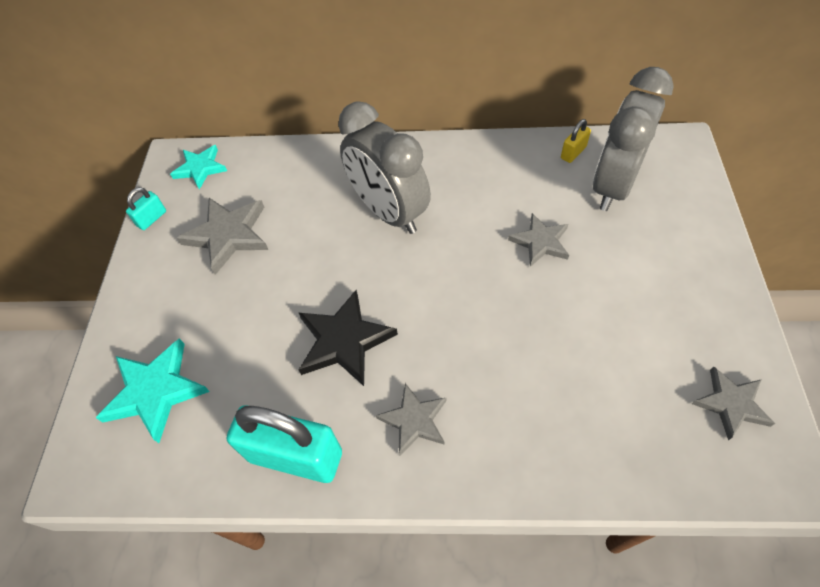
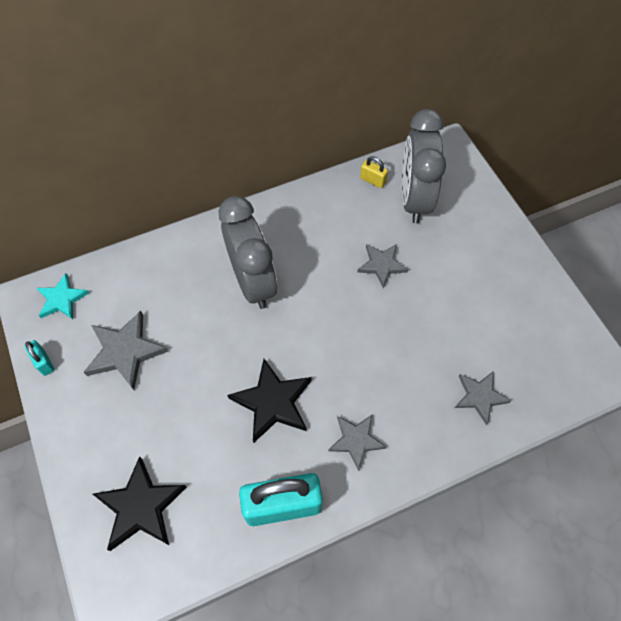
camera: 30 degrees left, 5 degrees up
(152, 218) = (44, 362): turquoise padlock -> turquoise padlock turned 45 degrees counterclockwise
(155, 391) = (140, 507): turquoise star -> black star
(389, 212) = (253, 282): grey clock -> grey clock turned 135 degrees counterclockwise
(573, 153) = (372, 180): yellow padlock -> yellow padlock turned 75 degrees counterclockwise
(731, 404) = (556, 339): grey star -> grey star (480, 396)

